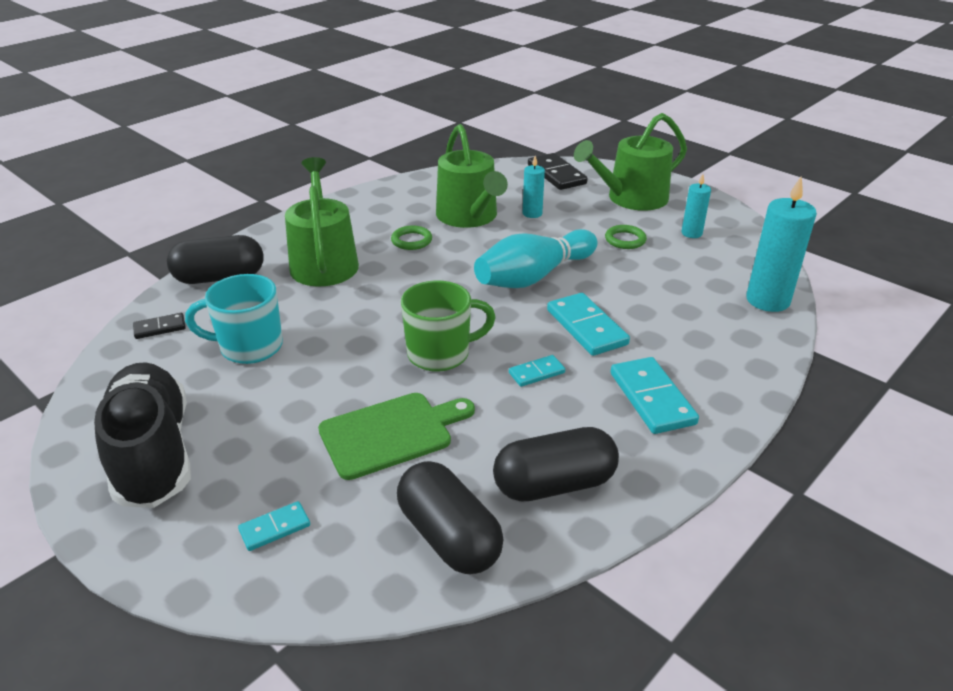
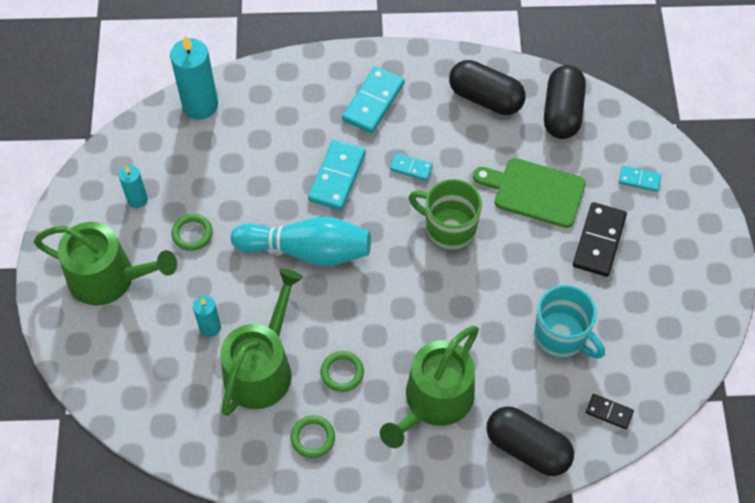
camera: 135 degrees left, 25 degrees up
(153, 453) = (674, 282): black shoe -> none
(390, 210) = (313, 438): none -> green ring
(556, 174) = (112, 369): black domino -> black domino (599, 241)

